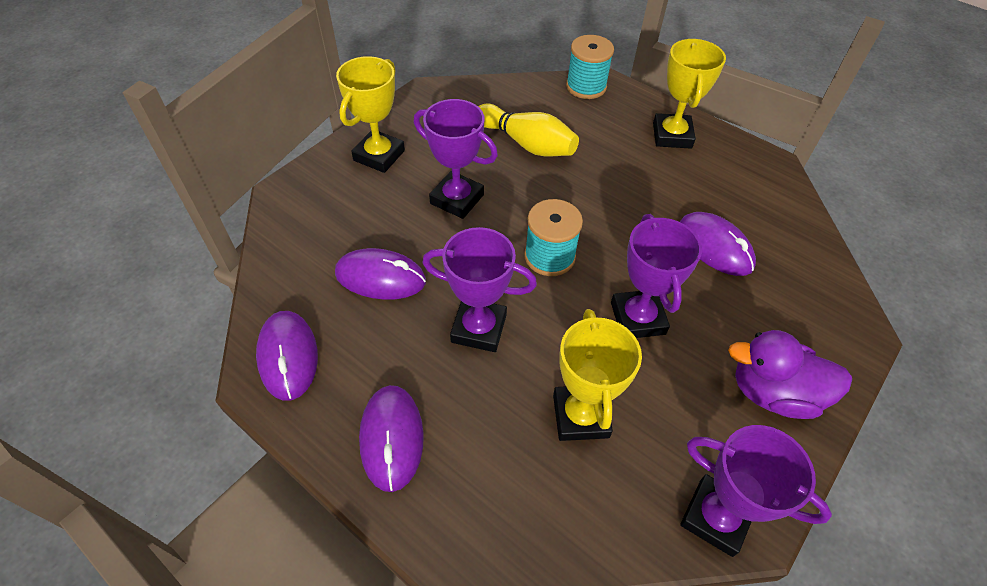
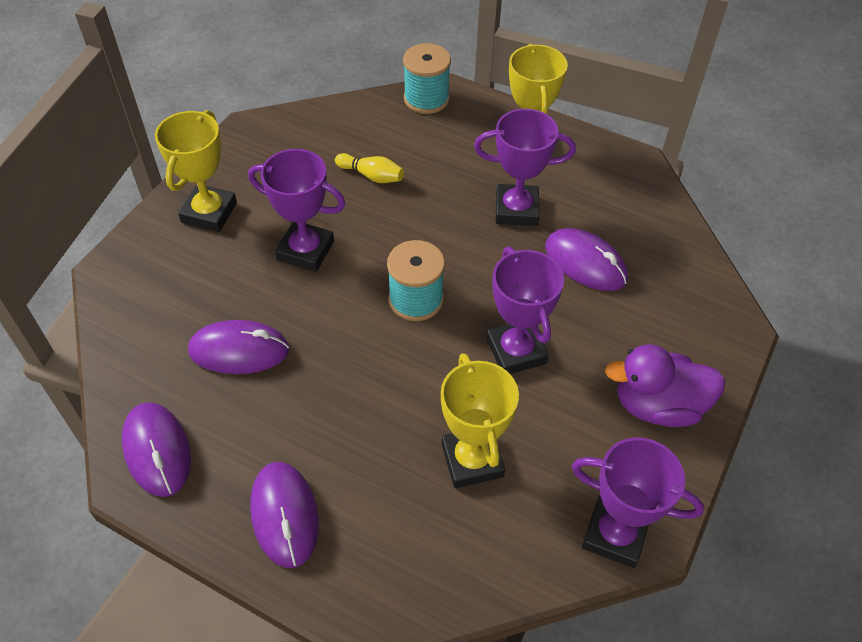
camera: 10 degrees left, 0 degrees up
(479, 328) = (354, 388): purple trophy -> purple trophy (516, 210)
(527, 144) = (371, 176): yellow bowling pin -> yellow bowling pin, size x0.58

